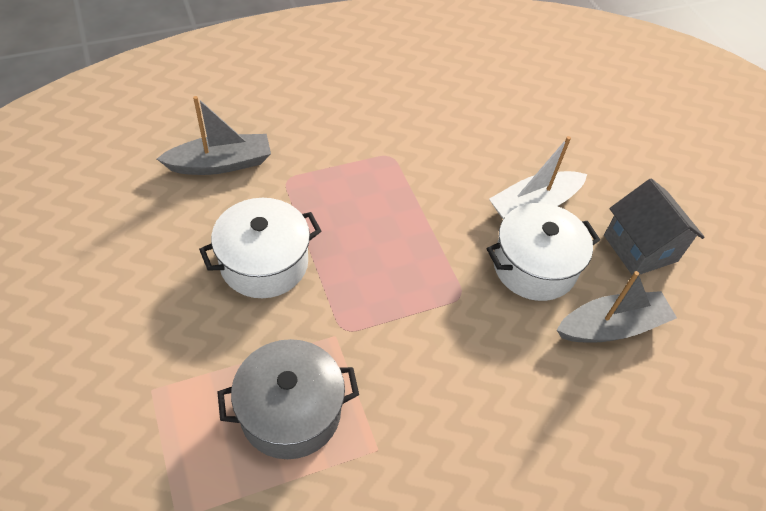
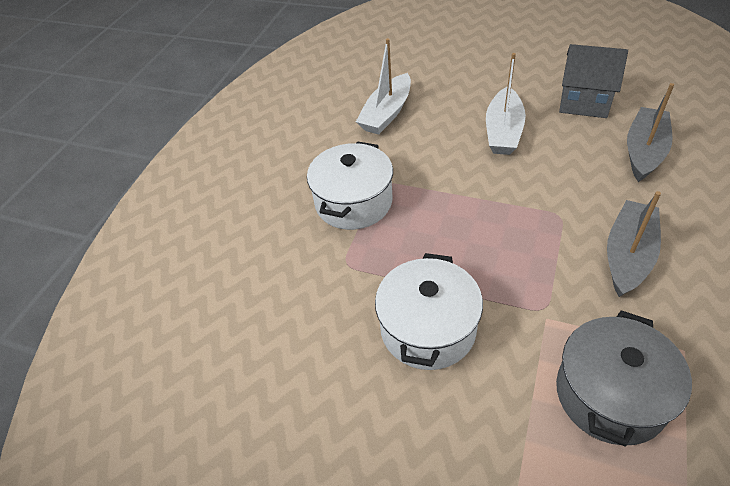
camera: 40 degrees left, 5 degrees down
(221, 164) = (282, 302): grey boat -> grey boat (628, 255)
(477, 113) = (386, 113): none -> white boat
(534, 266) = (561, 161): white pot -> white pot (353, 202)

